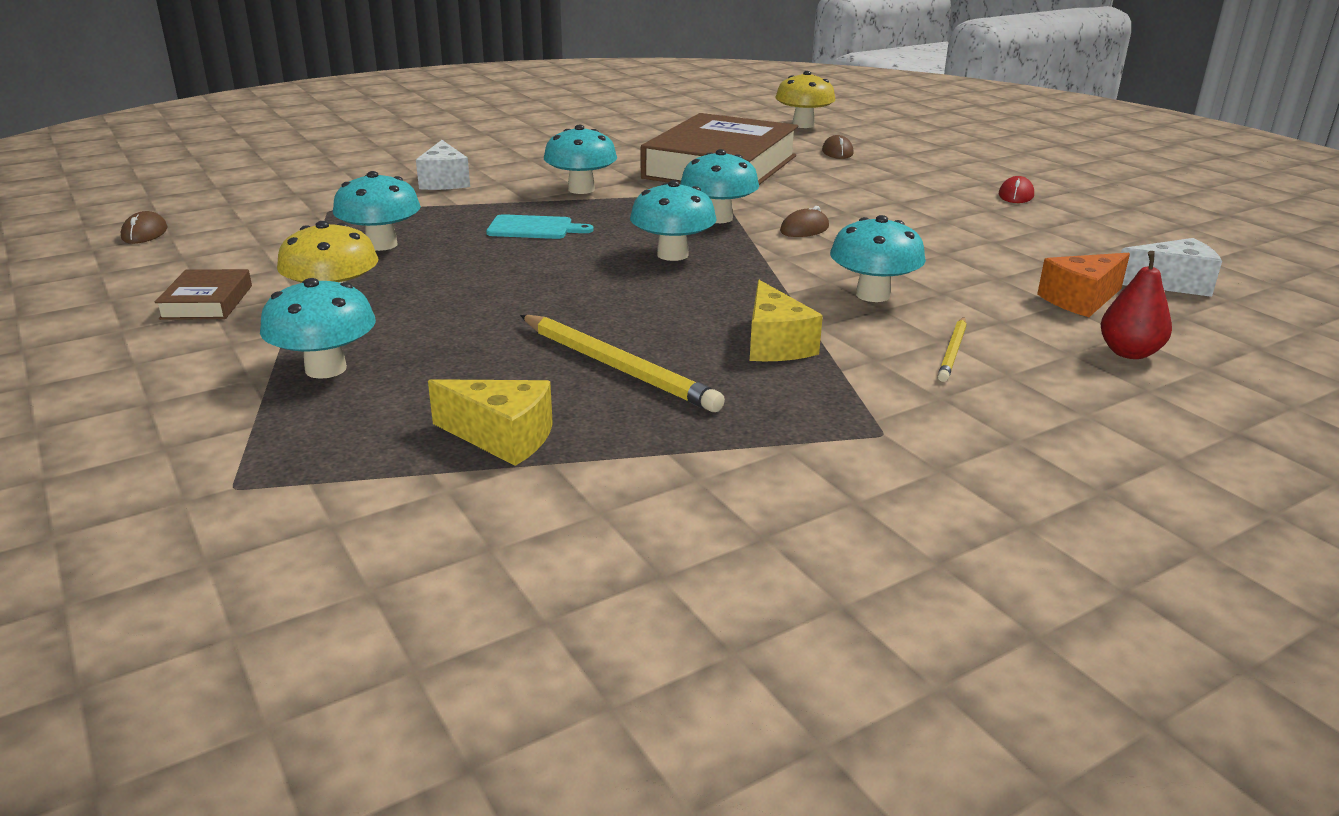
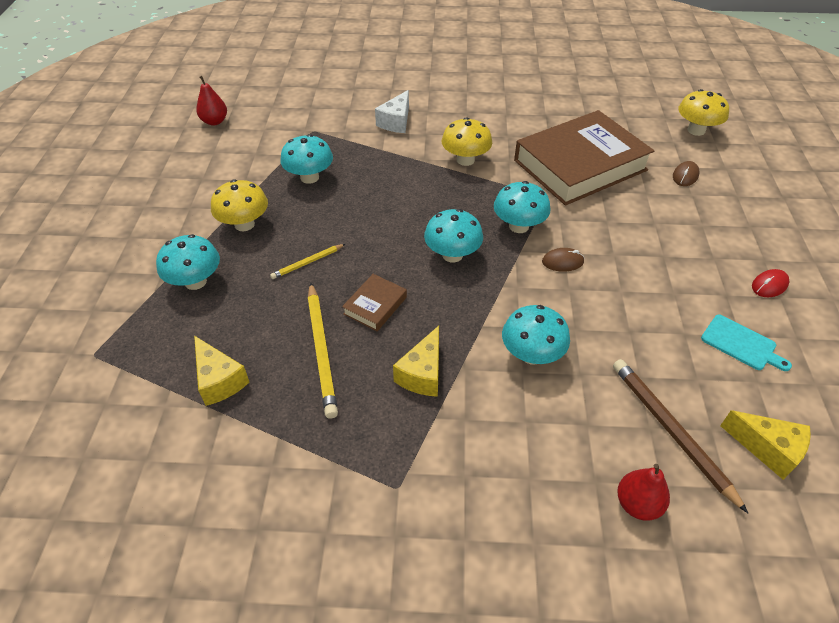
camera: 35 degrees right, 20 degrees up
(145, 233) = (215, 121): brown mouse -> red pear
(207, 302) = (193, 198): brown book -> brown book (375, 305)
(534, 228) = (401, 192): turquoise cutting board -> turquoise cutting board (741, 344)
(581, 189) = (465, 160): turquoise mushroom -> yellow mushroom
(952, 352) = (519, 437): yellow pencil -> yellow pencil (307, 263)
(1081, 300) = (671, 431): orange cheese -> brown pencil
(1171, 284) = (767, 449): white cheese -> yellow cheese

